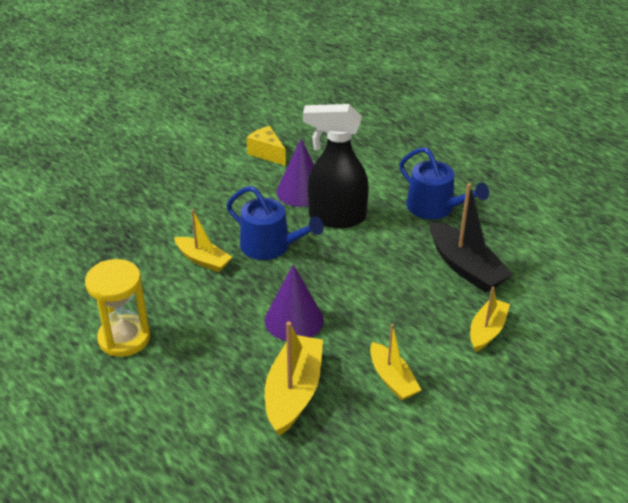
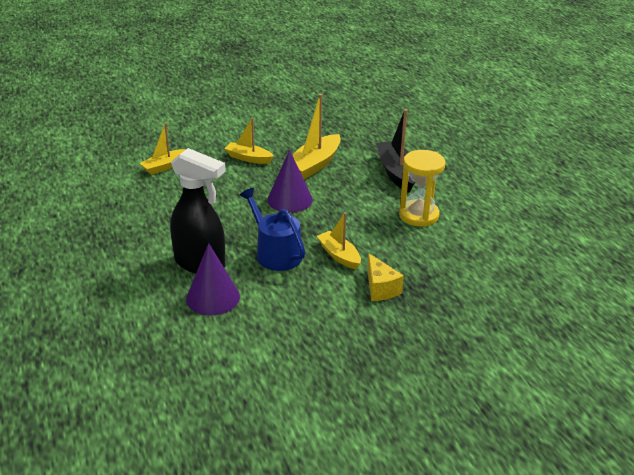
camera: 160 degrees left, 5 degrees down
(267, 153) = (217, 353): yellow cheese -> yellow cheese (380, 288)
(392, 379) = (248, 158): yellow boat -> yellow boat turned 60 degrees counterclockwise
(435, 208) = (106, 251): blue watering can -> none
(465, 267) = (135, 203): black boat -> black boat (397, 173)

